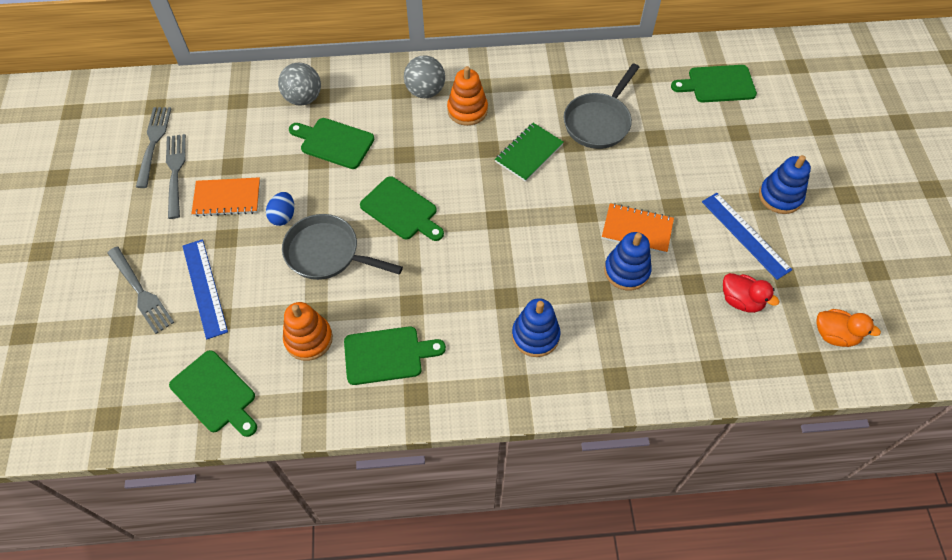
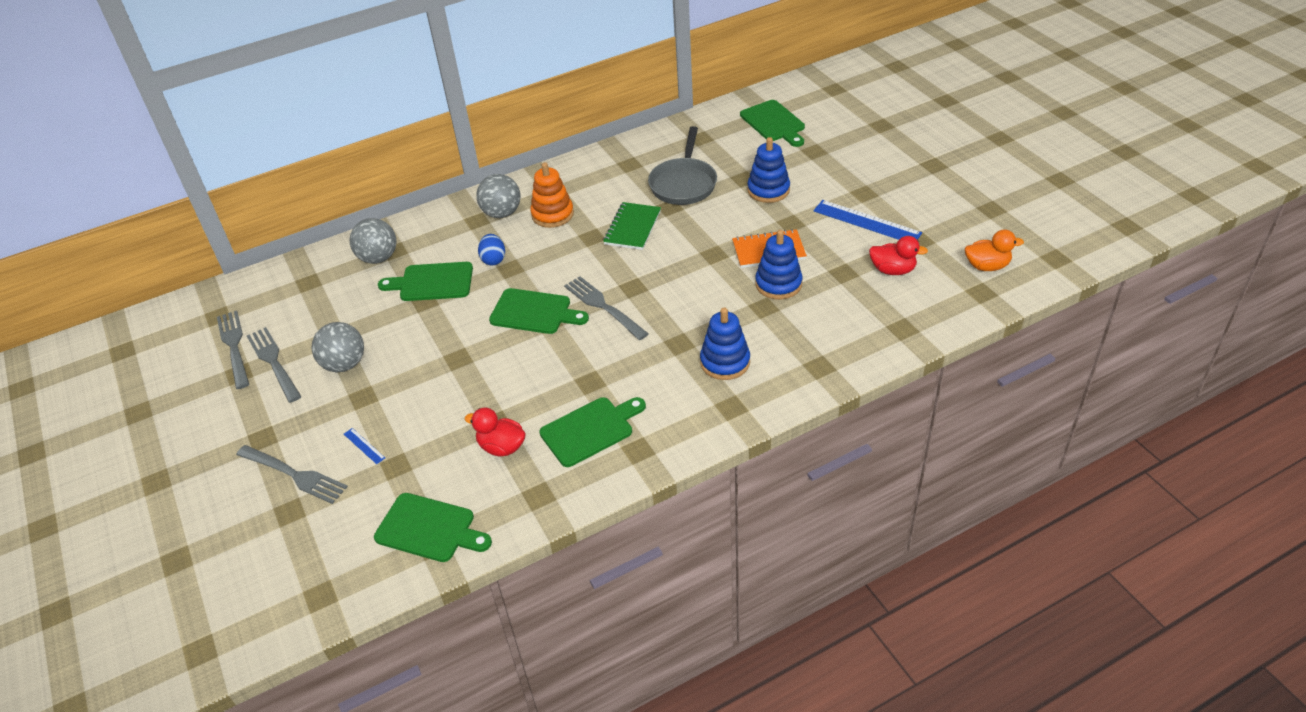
camera: 20 degrees left, 15 degrees down
(204, 288) = (364, 446): blue ruler -> blue ruler, size x0.45
(227, 198) = (344, 364): orange notebook -> grey ball
(283, 216) = (414, 358): blue egg -> blue egg (493, 259)
(308, 339) = (501, 447): orange stacking toy -> red duck
(327, 253) = (479, 372): grey pan -> none
(461, 229) = (603, 306): none -> grey fork
(718, 84) = (774, 123): green cutting board -> green cutting board turned 90 degrees counterclockwise
(780, 196) = (878, 185): blue stacking toy -> blue stacking toy (768, 190)

